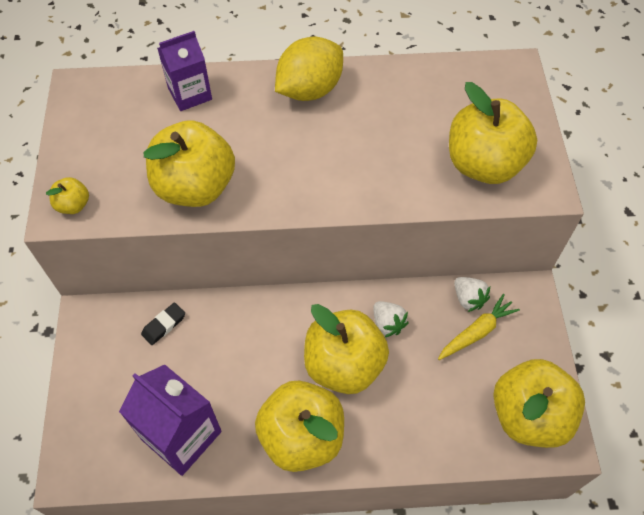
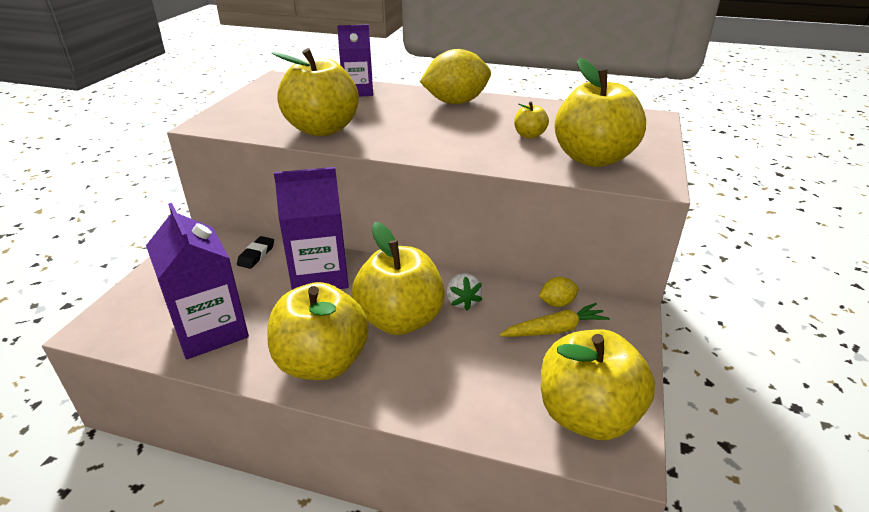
camera: 20 degrees right, 25 degrees down
(73, 205) = (221, 122): yellow apple -> yellow apple (529, 135)
(164, 325) = (256, 255): black eraser -> black eraser turned 45 degrees counterclockwise
(242, 333) = (319, 275): none -> purple carton
(468, 299) = (557, 303): white strawberry -> yellow lemon

